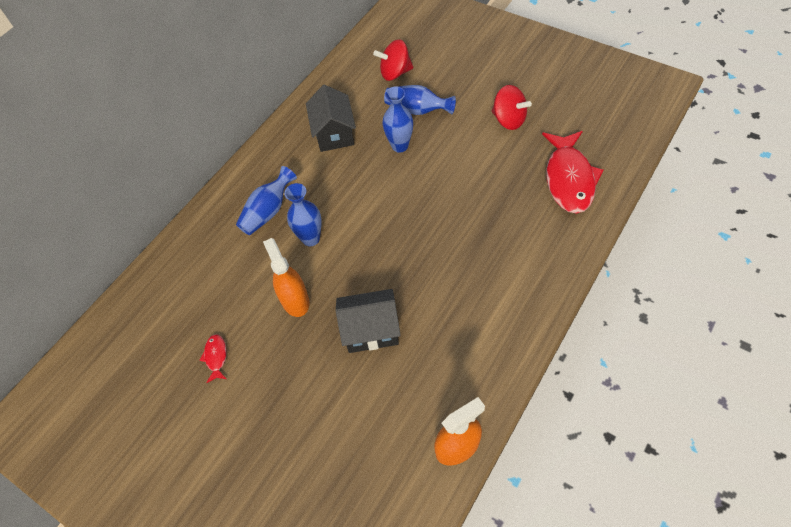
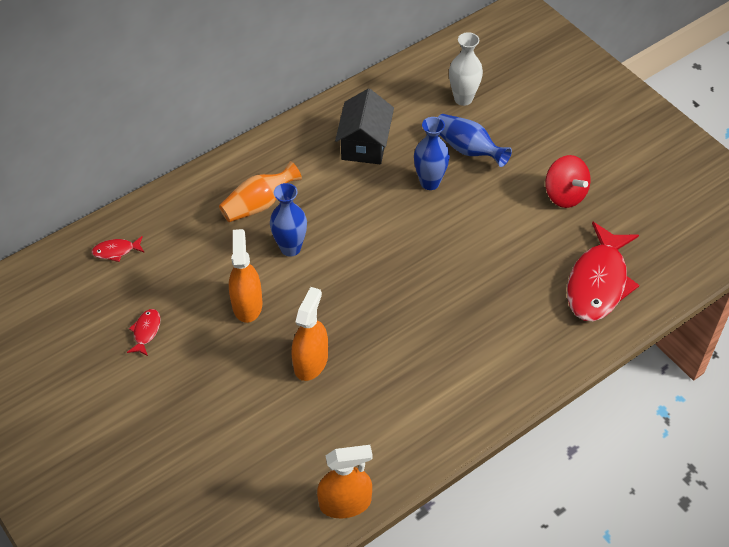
camera: 15 degrees right, 5 degrees down
(160, 295) = (116, 251): none -> red fish
(268, 211) = (258, 204): blue vase -> orange vase
(371, 330) = (311, 362): black house -> orange spray bottle
(395, 73) = (463, 99): red spinning top -> white vase

